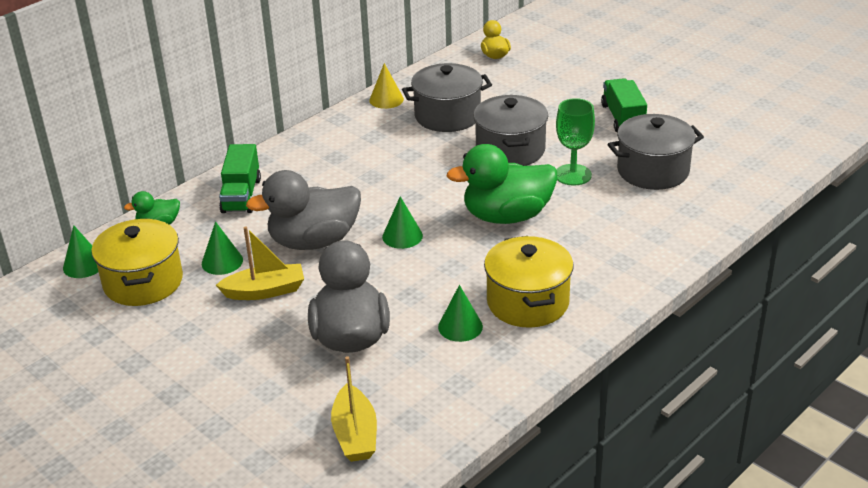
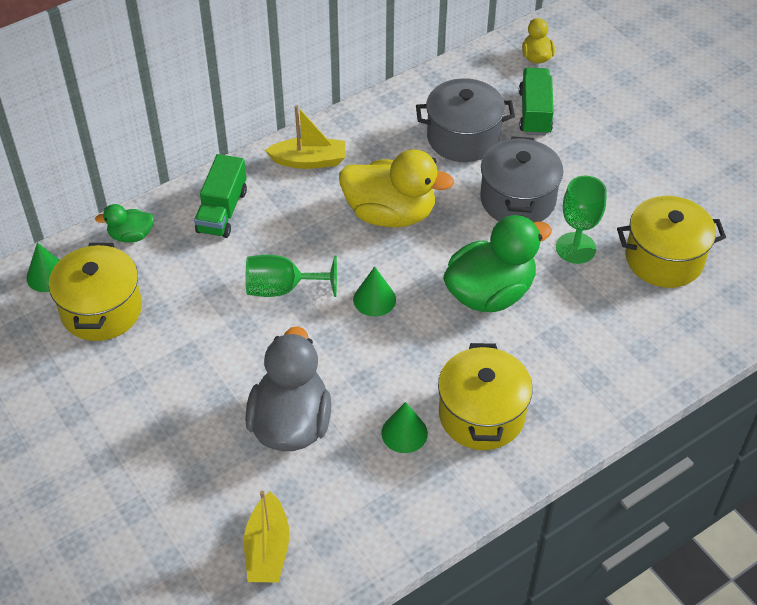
camera: 10 degrees right, 15 degrees up
(222, 261) = (184, 298): green cone -> none
(265, 291) = (219, 346): yellow boat -> yellow boat (309, 161)
(314, 241) = (282, 289): grey duck -> green goblet
(386, 99) = (403, 101): yellow cone -> none
(398, 175) = (390, 214): none -> yellow duck
(507, 216) = (490, 293): green duck -> green duck turned 150 degrees clockwise
(622, 118) = (652, 176): green truck -> green truck (534, 113)
(653, 171) = (664, 259): grey pot -> yellow pot

